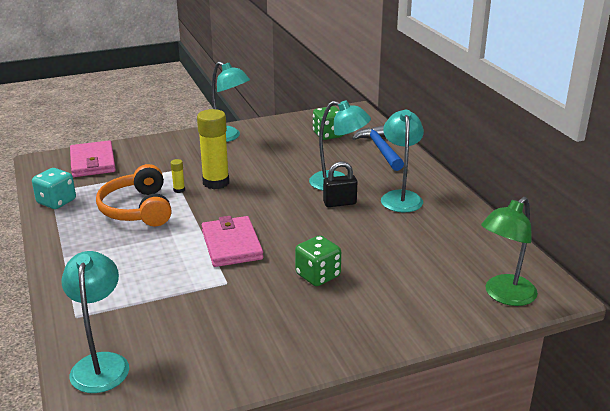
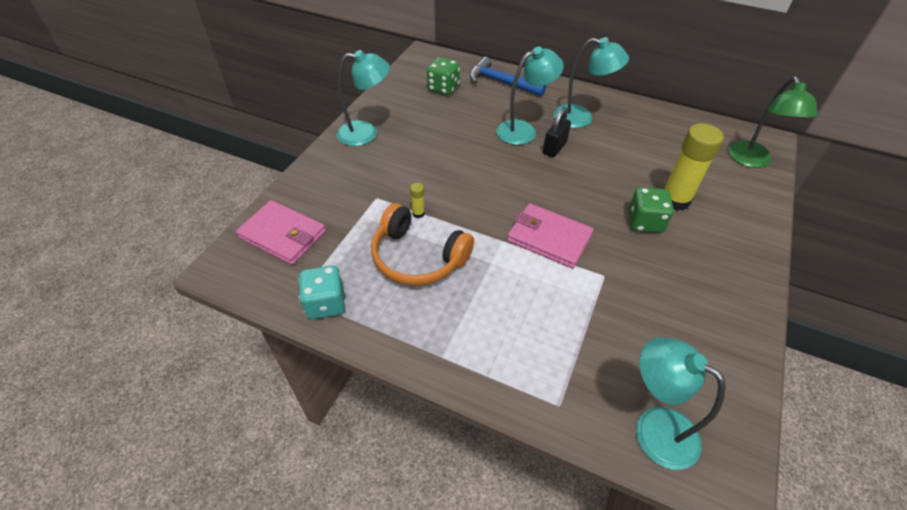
camera: 45 degrees left, 20 degrees up
(216, 182) = (435, 186): yellow glue stick -> yellow glue stick (675, 200)
(400, 197) = (581, 118): turquoise lamp -> turquoise lamp turned 150 degrees clockwise

